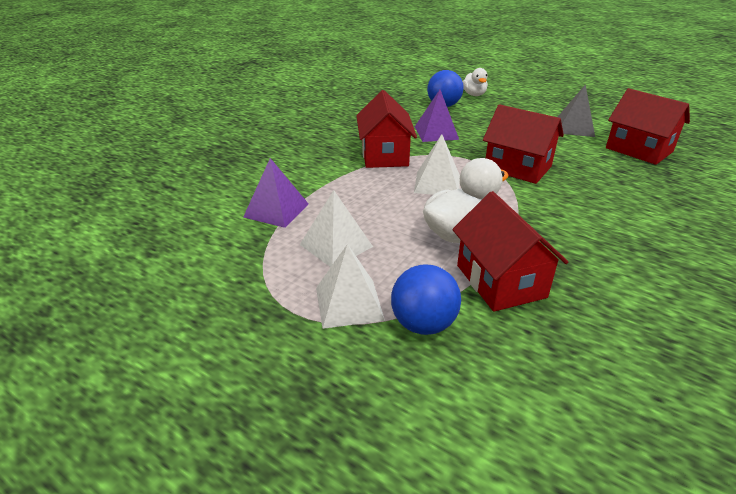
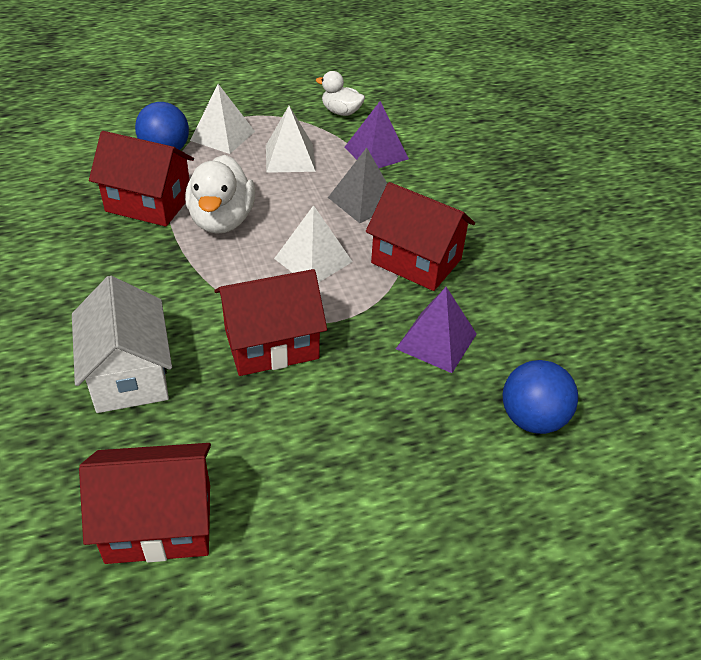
camera: 125 degrees right, 10 degrees up
(474, 94) = (557, 503): white duck -> white duck (341, 112)
(574, 128) = (300, 518): grey pyramid -> grey pyramid (363, 201)
(614, 194) = (129, 374): none -> white house

